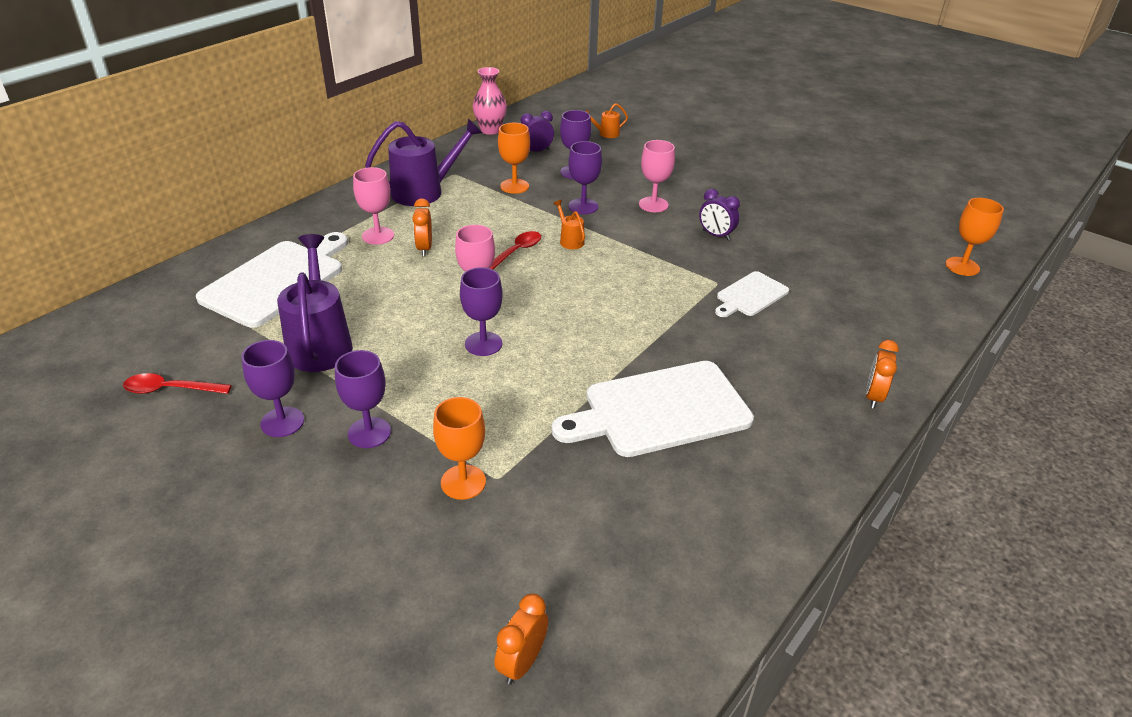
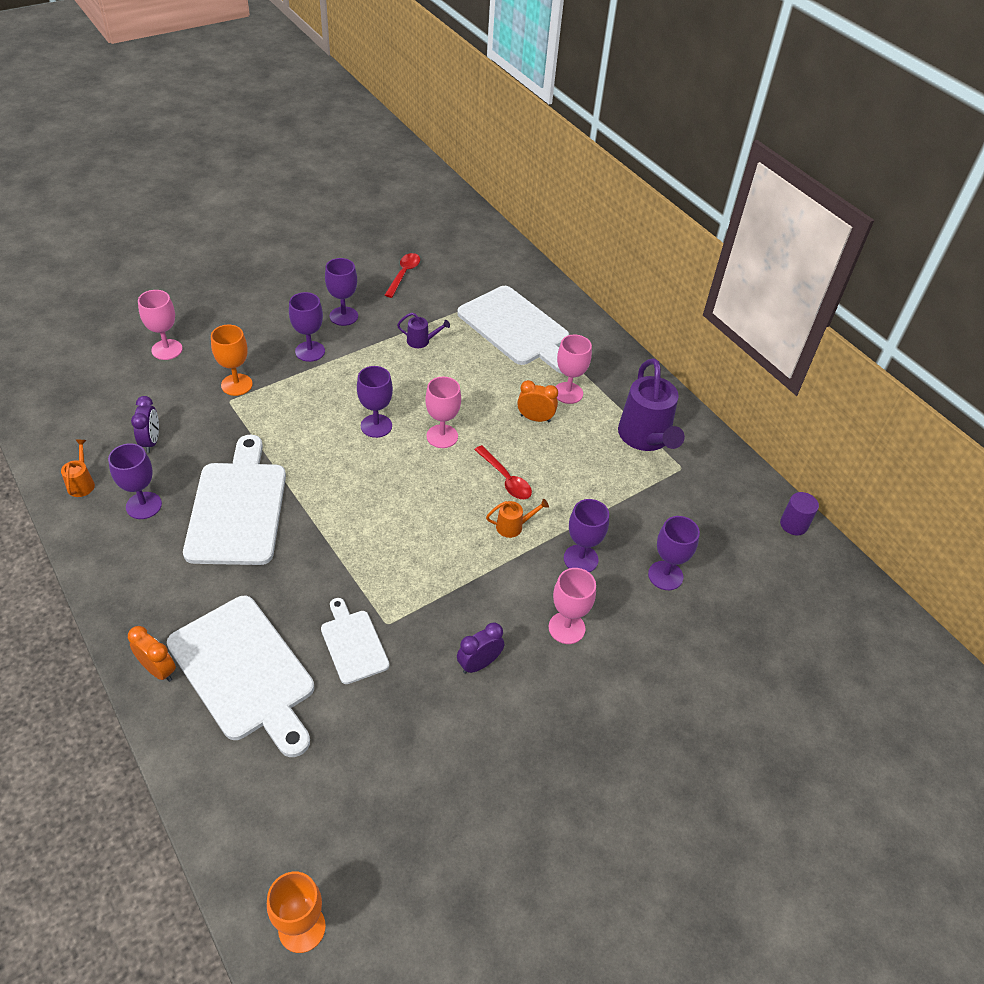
camera: 105 degrees right, 10 degrees up
(320, 343) = (422, 341): purple watering can -> purple watering can, size x0.45
(415, 594) = (167, 349): none -> pink goblet
(490, 130) = (793, 524): pink vase -> purple cylinder
(514, 186) = (642, 511): orange goblet -> none
(522, 662) = (92, 380): orange clock -> none
(536, 151) = (728, 554): purple clock -> purple clock (151, 441)
(606, 134) = (772, 645): orange watering can -> orange watering can (82, 483)
(709, 489) = (144, 505): none -> purple goblet
(827, 345) = (244, 671): none -> white cutting board

